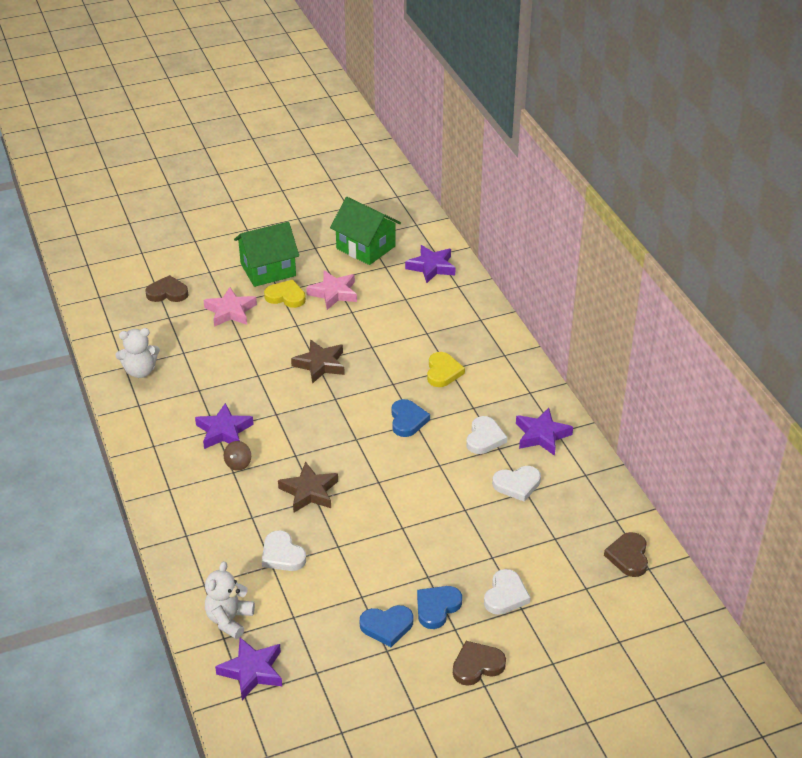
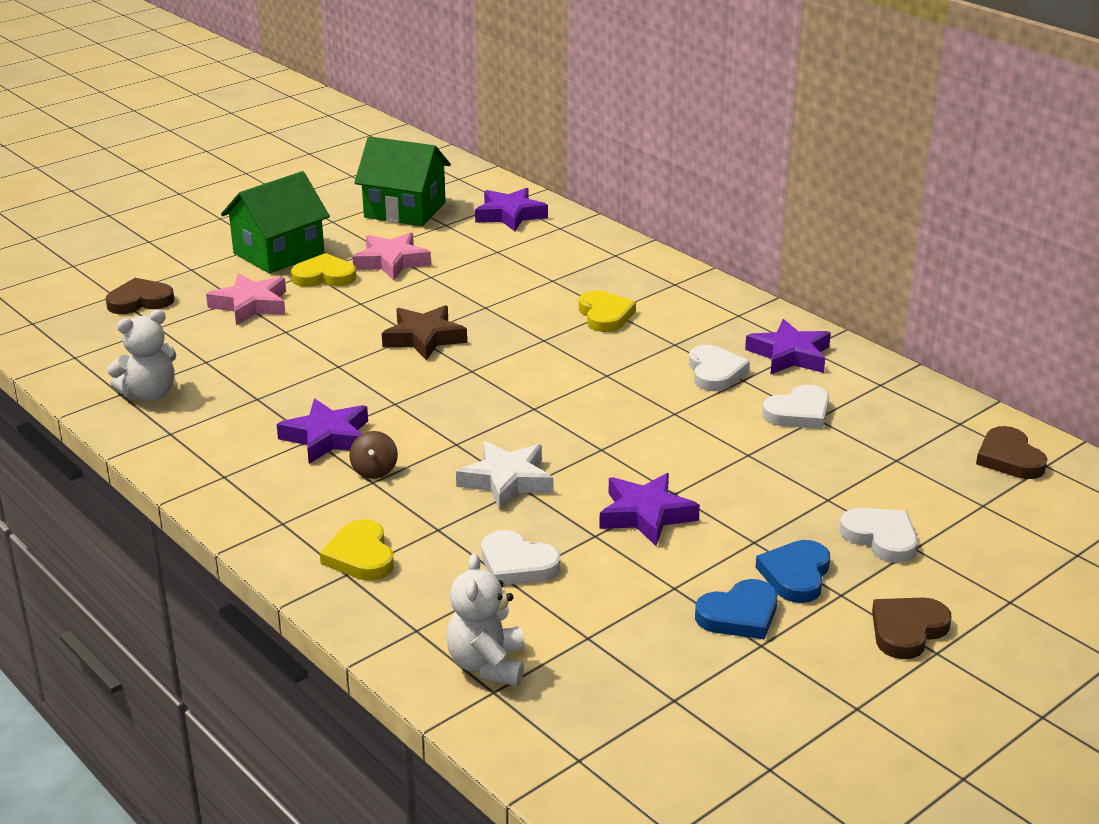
camera: 20 degrees left, 10 degrees down
(200, 525) = (360, 556): none -> yellow heart
(252, 671) = (570, 724): purple star -> purple star (646, 515)
(309, 492) = (506, 481): brown star -> white star
(407, 420) = (593, 374): blue heart -> none
(505, 595) = (881, 538): white heart -> white heart turned 45 degrees counterclockwise

